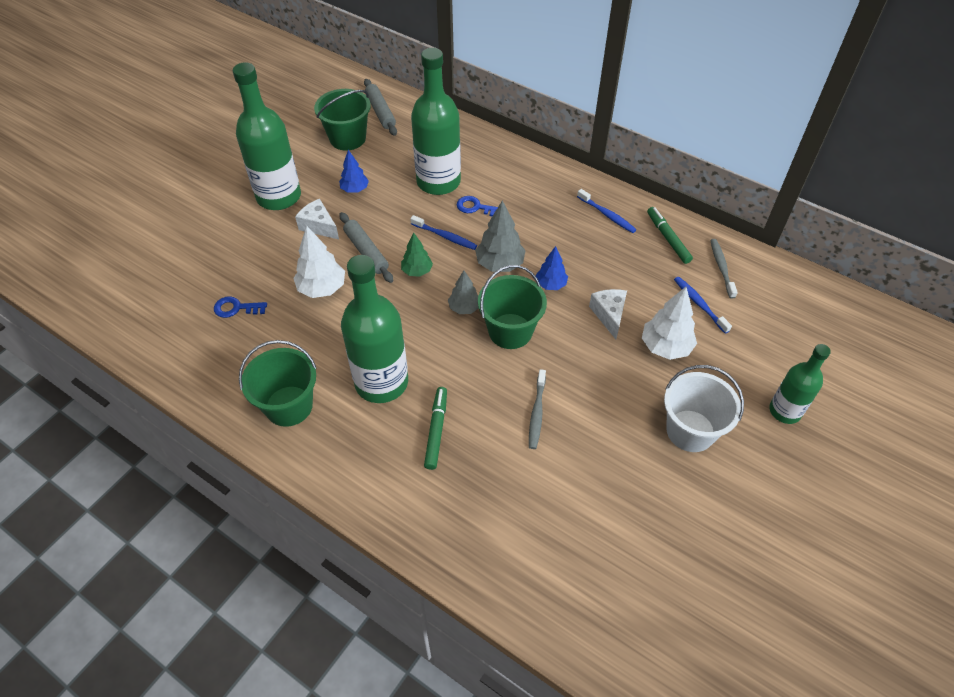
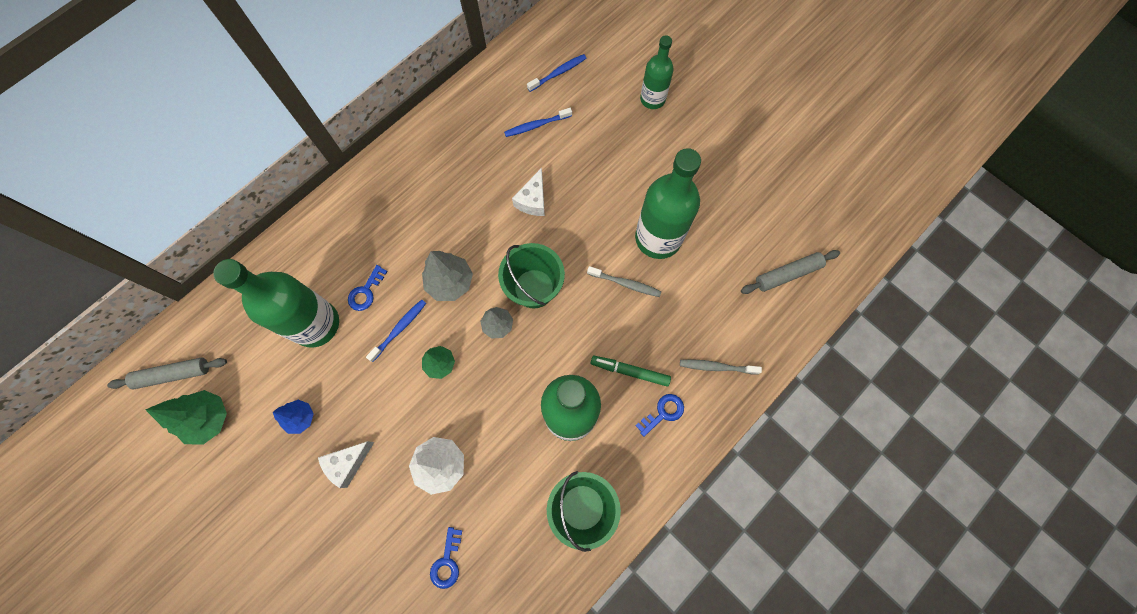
camera: 80 degrees left, 20 degrees up
(279, 196) = (286, 509): green bottle -> green bottle (658, 238)
(347, 138) = (209, 419): green bucket -> green tree
(366, 252) = (400, 414): grey rolling pin -> grey rolling pin (787, 274)
(394, 469) = (663, 413): none -> blue key
(551, 284) = (486, 241): blue tree -> none
(607, 215) = (411, 171): blue toothbrush -> blue toothbrush (558, 73)
(609, 315) = (533, 200): white cheese -> white cheese turned 75 degrees counterclockwise
(665, 347) = (576, 165): white tree -> none
(668, 238) = (454, 127): green marker -> none
(690, 431) = (660, 171): white bucket -> none
(721, 267) = (500, 95): grey toothbrush -> grey toothbrush (716, 367)

